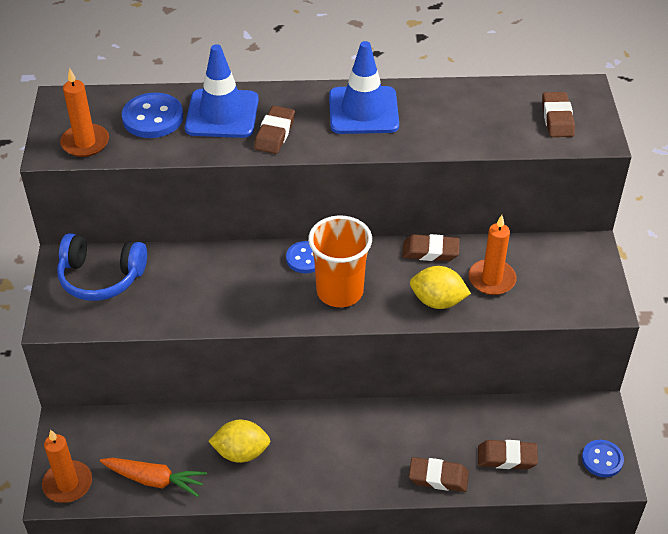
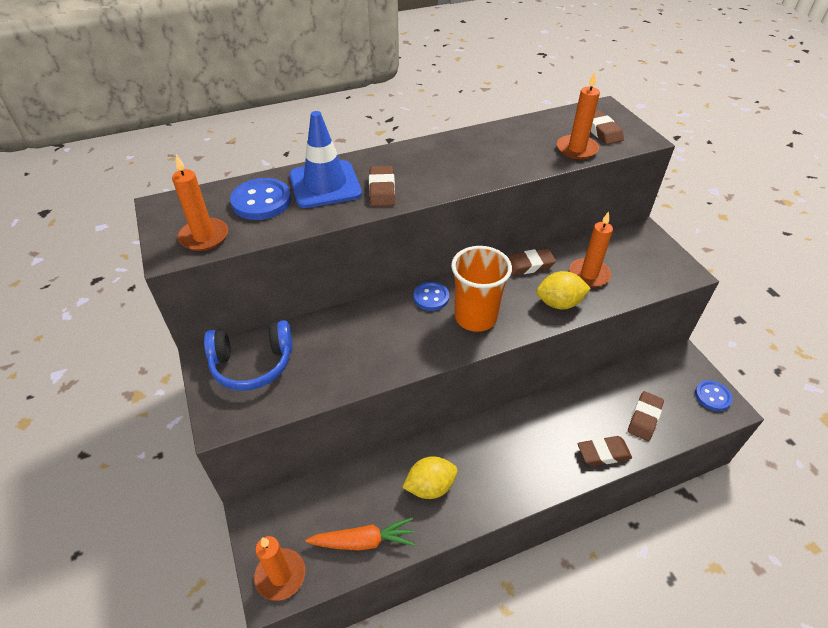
camera: 20 degrees left, 0 degrees up
(363, 111) = (447, 157): blue traffic cone -> none
(506, 457) = (644, 418): brown eraser -> brown eraser turned 45 degrees counterclockwise
(512, 134) = (576, 149): none -> orange candle

